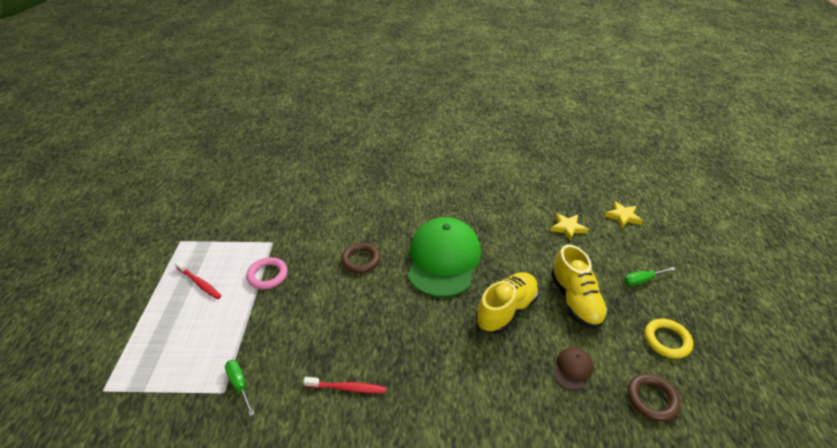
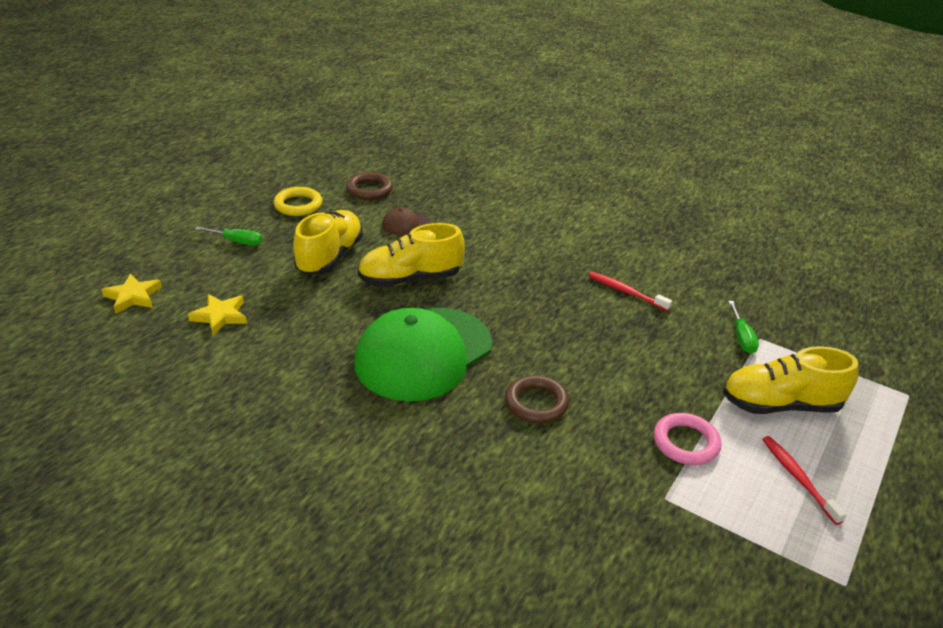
camera: 150 degrees left, 5 degrees down
(208, 330) = (780, 405): none -> yellow shoe

